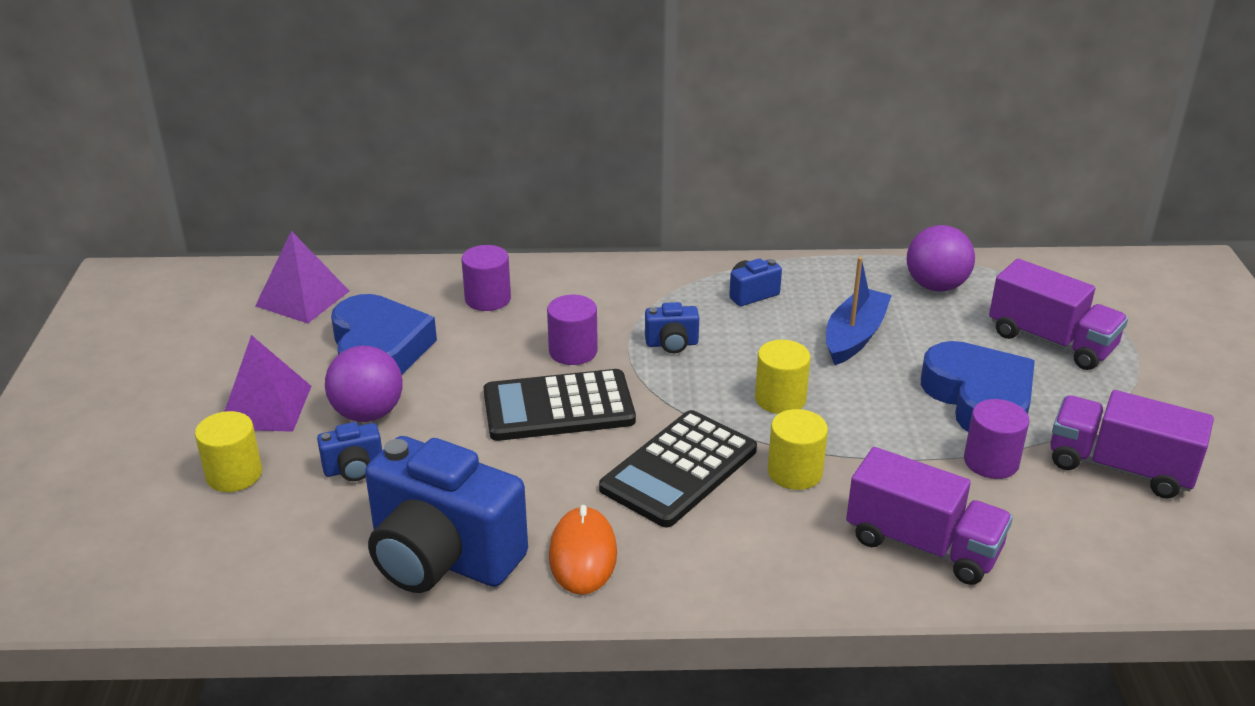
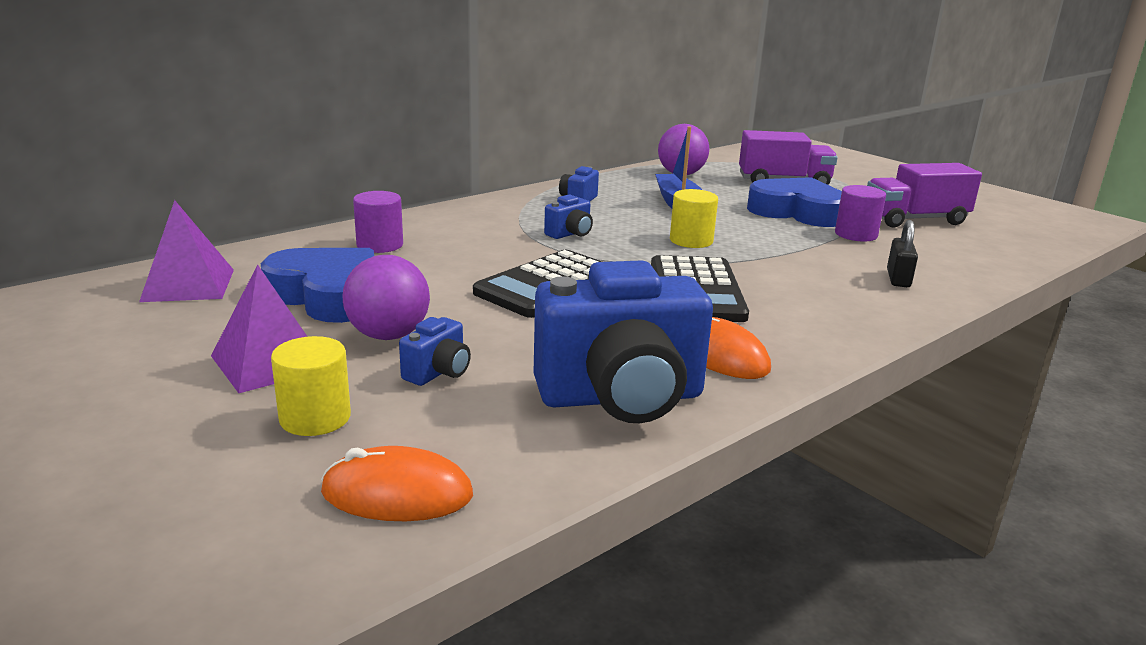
camera: 40 degrees left, 10 degrees down
(206, 563) = (397, 493): none -> orange mouse
(573, 351) = (504, 255): purple cylinder -> none
(795, 472) = (767, 270): yellow cylinder -> none
(922, 545) = (898, 278): purple truck -> black padlock

